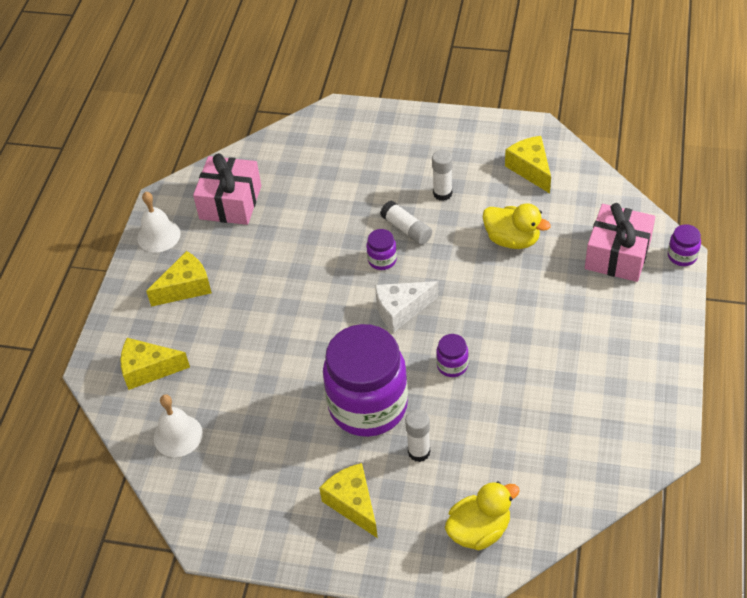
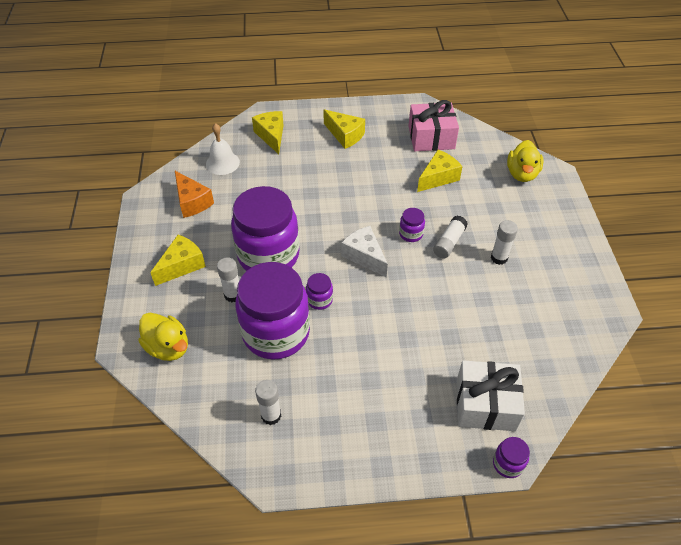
camera: 70 degrees right, 0 degrees up
(158, 235) = (385, 111): white bell -> none
(241, 481) = (192, 202): none -> orange cheese
(487, 415) = (276, 333): none -> purple jar
(512, 239) = (468, 317): yellow duck -> yellow duck (522, 174)
(530, 169) = (559, 316): yellow cheese -> yellow cheese (438, 178)
(594, 436) = (271, 415): none -> white glue stick
(617, 254) = (485, 404): pink gift -> white gift

